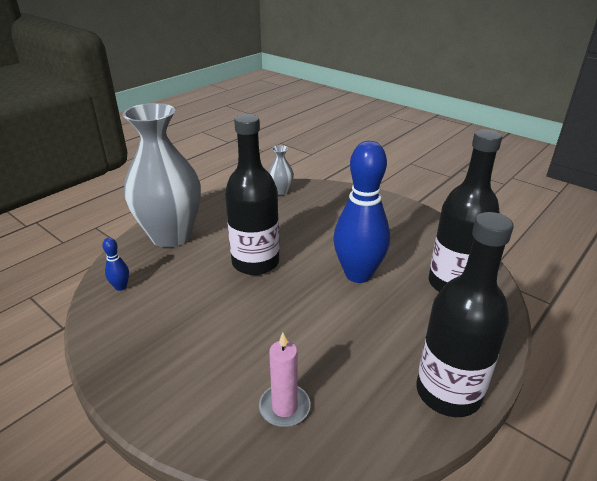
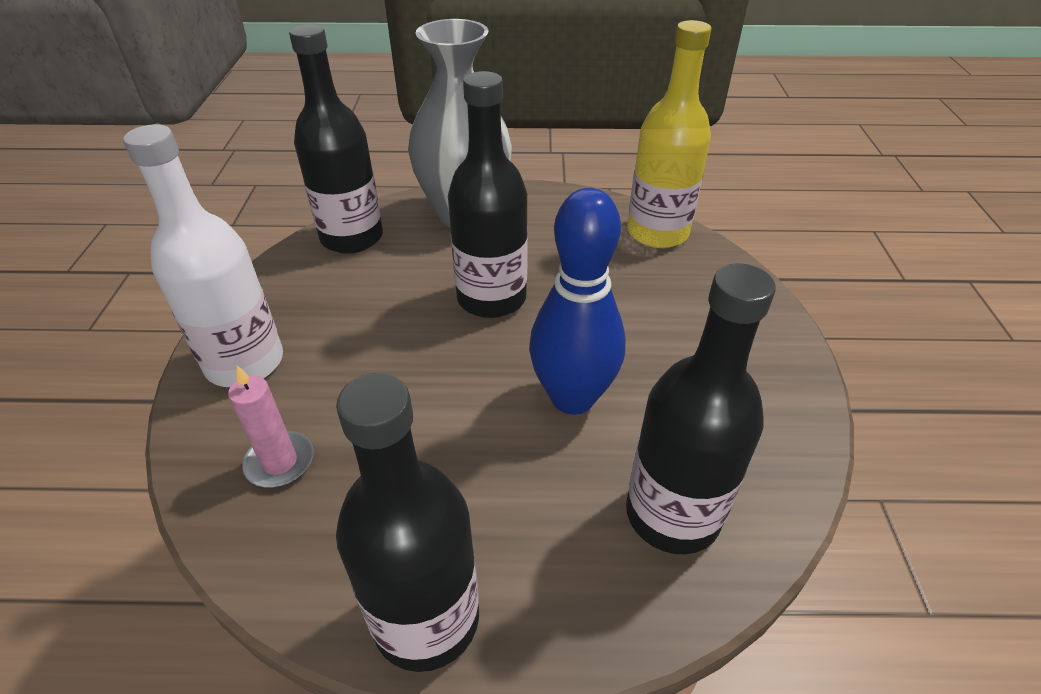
camera: 50 degrees right, 10 degrees up
(121, 287) = (352, 238): blue bowling pin -> black bottle
(173, 389) = (245, 363): none -> white bottle
(281, 191) = (657, 232): grey vase -> yellow bottle

